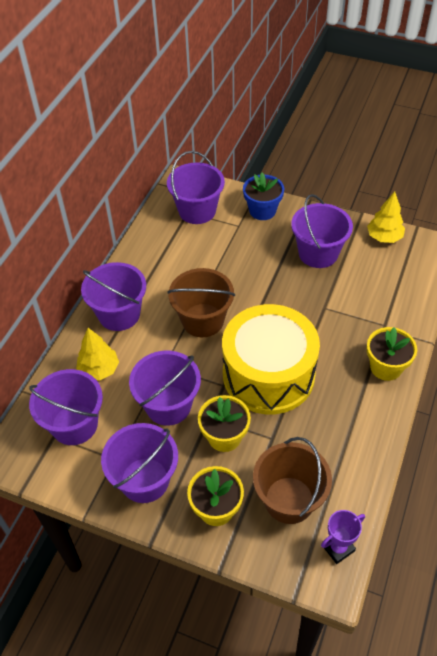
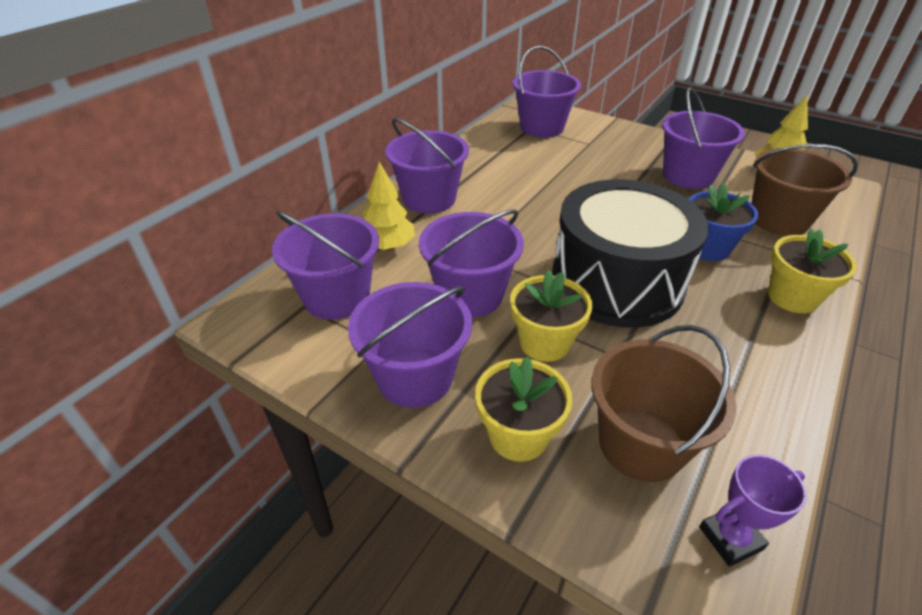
camera: 10 degrees right, 10 degrees down
(202, 320) = (533, 217): brown bucket -> brown bucket (779, 219)
(262, 210) = (619, 135): blue flower pot -> blue flower pot (707, 248)
(268, 374) = (617, 281): yellow drum -> black drum

